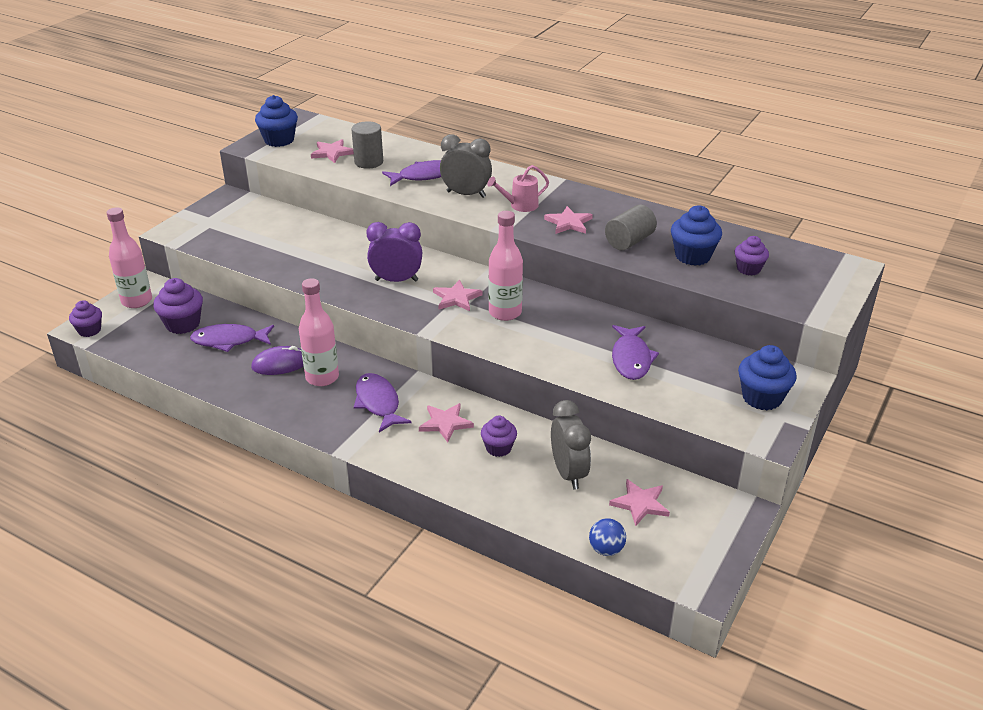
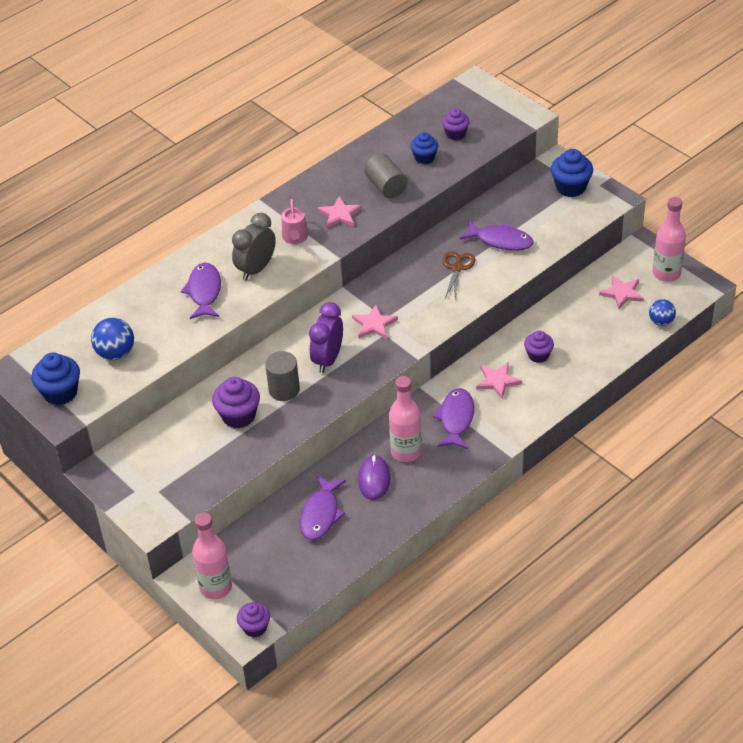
camera: 70 degrees left, 10 degrees up
(183, 324) = (276, 549): purple cupcake -> purple cupcake (238, 416)
(332, 153) = (115, 353): pink star -> blue ball
(368, 162) = (152, 327): grey cylinder -> grey cylinder (284, 390)
(378, 403) = (456, 419): purple fish -> purple fish turned 105 degrees clockwise
(505, 312) = (409, 298): pink bottle -> pink bottle (666, 273)
(568, 336) = (457, 268): none -> brown scissors
(568, 473) = (579, 322): grey clock -> none
(693, 256) = (424, 157): blue cupcake -> blue cupcake, size x0.66

